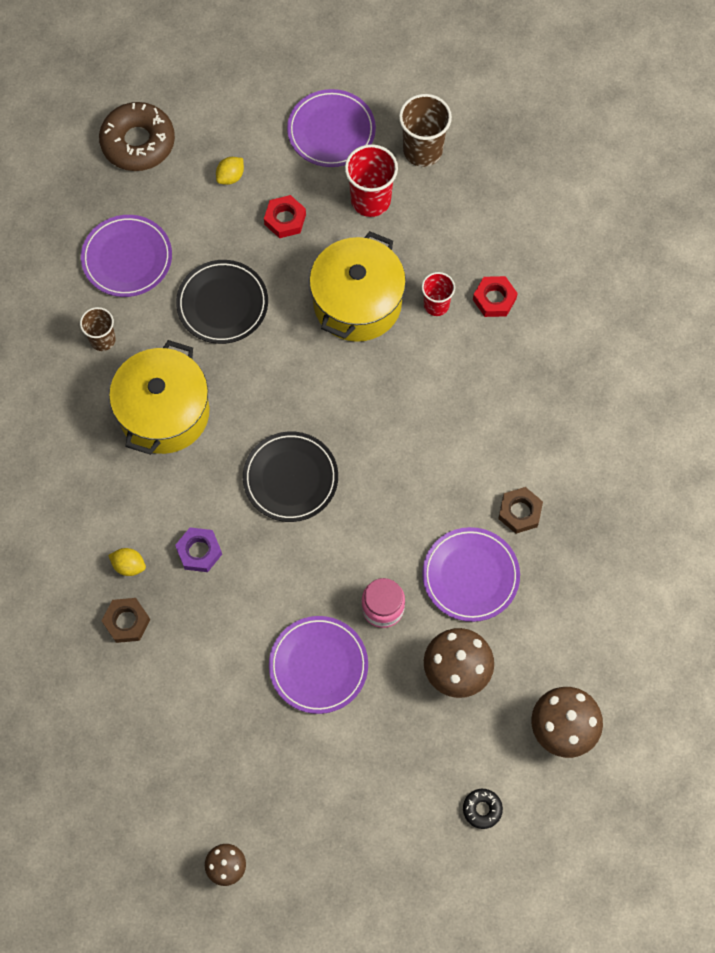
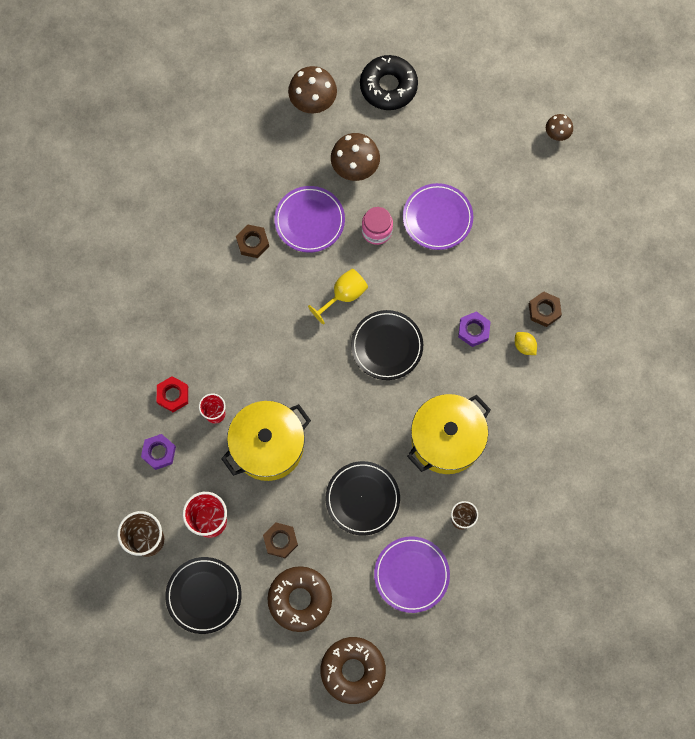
camera: 150 degrees left, 5 degrees up
(230, 177) = (300, 599): yellow lemon -> brown donut
(285, 219) = (280, 541): red nut -> brown nut
(331, 131) = (204, 595): purple plate -> black plate
(375, 509) = (344, 295): none -> yellow goblet
(469, 236) = (159, 452): none -> purple nut
(482, 809) = (388, 86): black donut -> black donut, size x2.18

